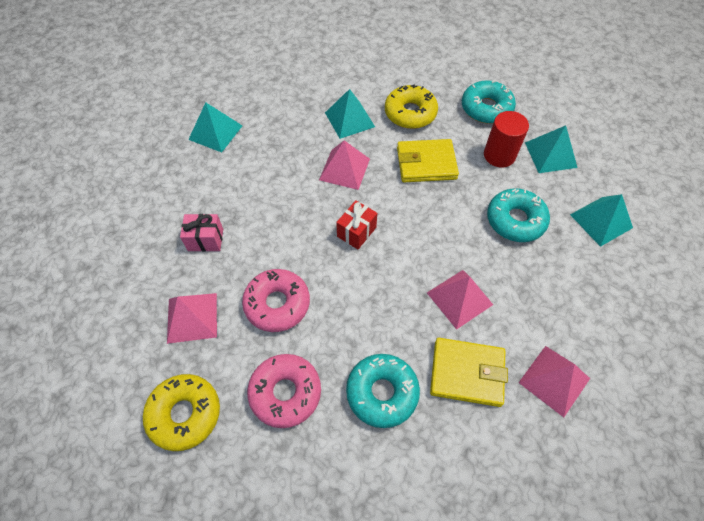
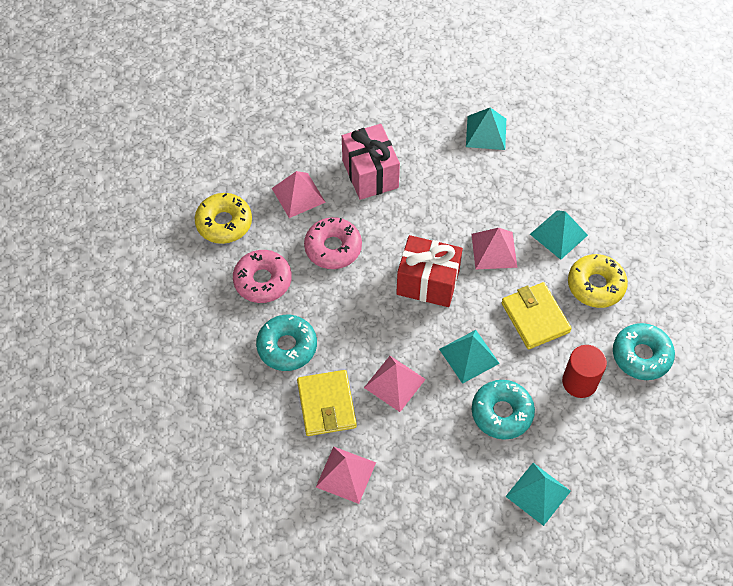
camera: 70 degrees right, 0 degrees up
(205, 240) = (370, 174): pink gift -> pink gift, size x1.76
(356, 232) = (428, 282): red gift -> red gift, size x1.76
(550, 155) = (605, 432): turquoise pyramid -> turquoise pyramid (469, 356)

